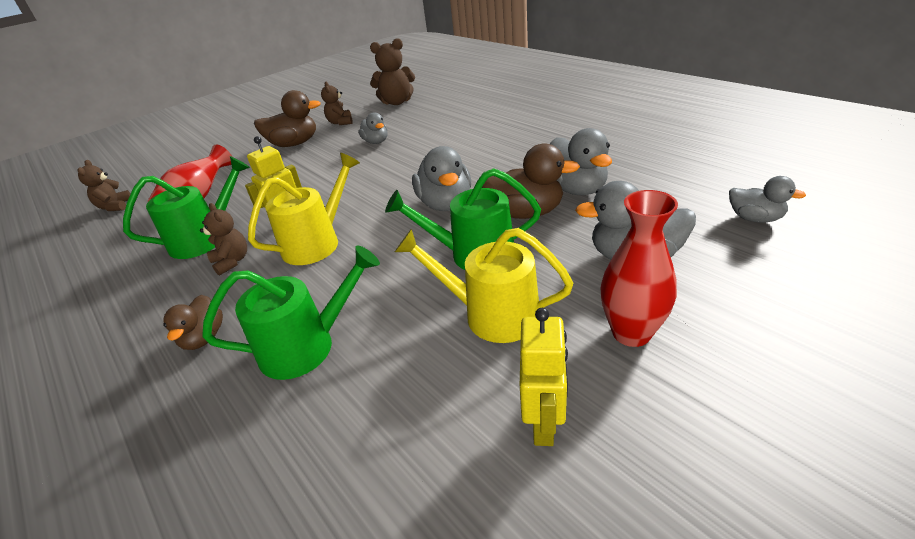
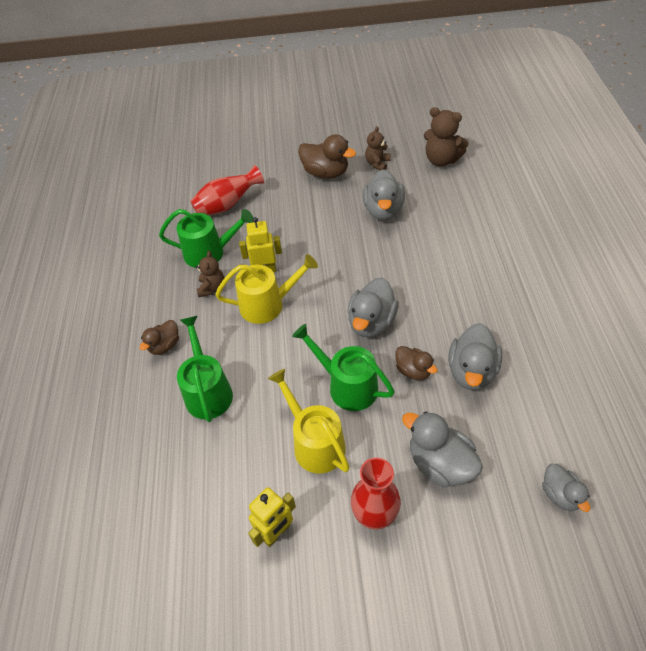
camera: 35 degrees right, 15 degrees up
(115, 207) = (178, 178): brown teddy bear -> none
(306, 346) = (207, 391): green watering can -> green watering can turned 120 degrees counterclockwise
(376, 142) = (383, 210): grey duck -> grey duck, size x1.65
(525, 213) = (413, 371): brown duck -> brown duck, size x0.60

